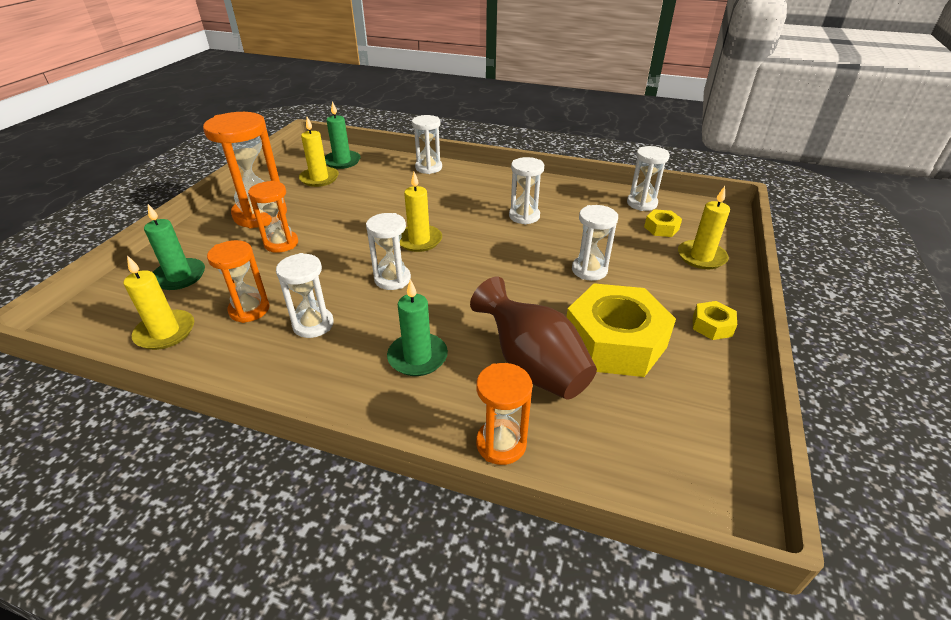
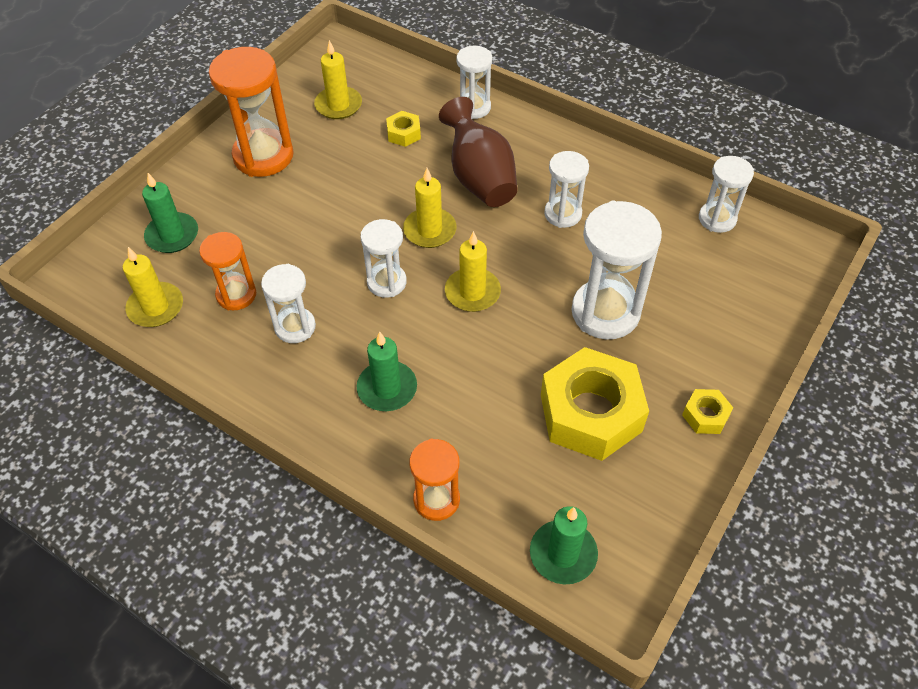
camera: 15 degrees right, 15 degrees up
(281, 243) = (280, 206): orange hourglass -> none
(342, 161) = (371, 78): green candle -> green candle (563, 554)
(532, 366) = (495, 423): brown vase -> brown vase (479, 178)
(589, 270) = (605, 312): white hourglass -> white hourglass, size x1.69
(661, 228) = (721, 264): yellow nut -> yellow nut (403, 133)
(701, 257) = (746, 319): yellow candle -> yellow candle (472, 292)

